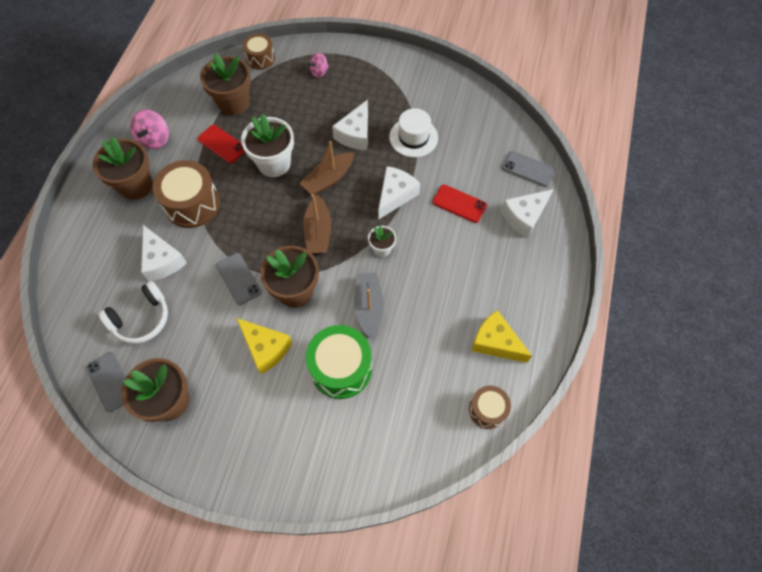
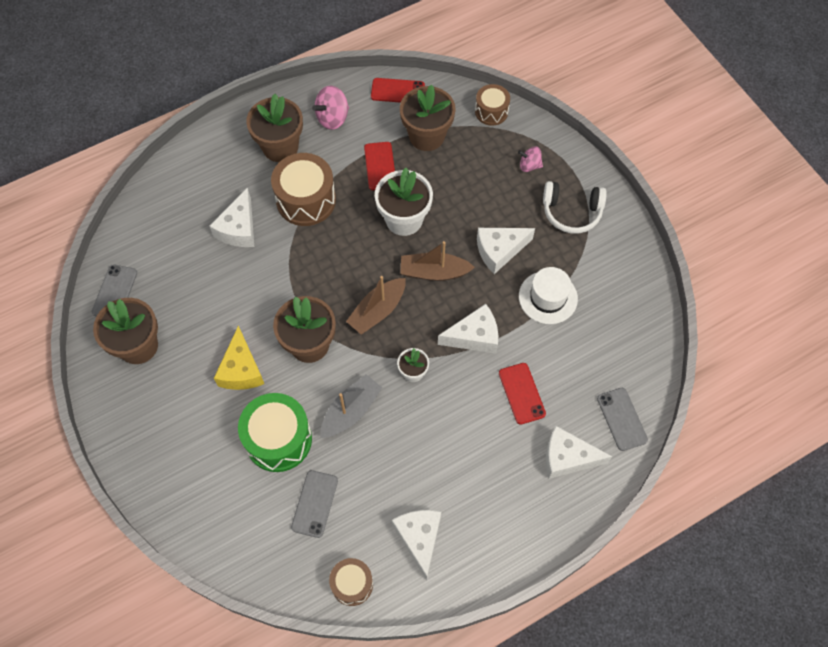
camera: 45 degrees right, 0 degrees up
(141, 318) = (180, 263): white headphones -> white headphones (571, 212)
(183, 90) = (397, 91): none -> red phone
(238, 279) = (278, 294): grey phone -> grey phone (315, 504)
(495, 342) = (419, 538): yellow cheese -> white cheese

